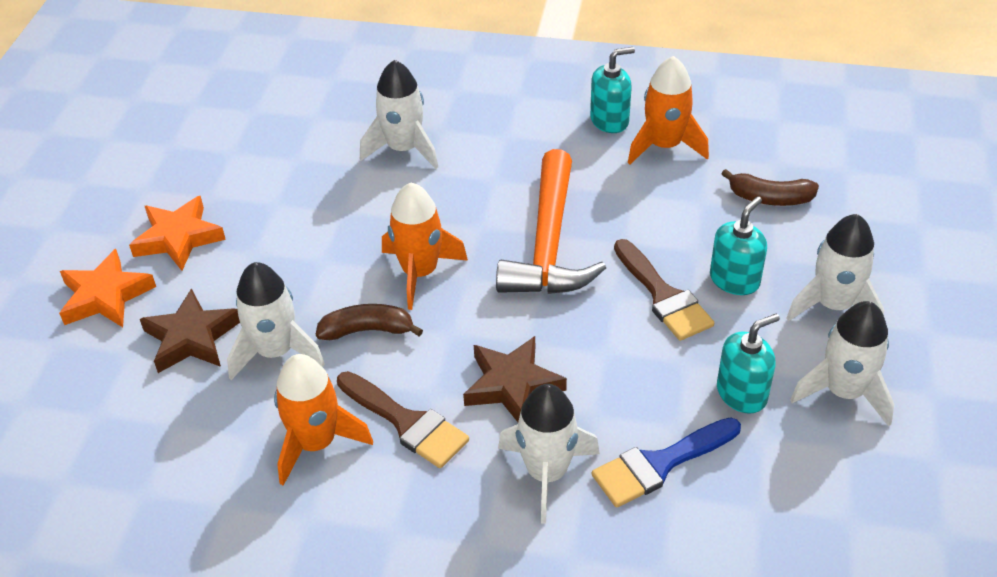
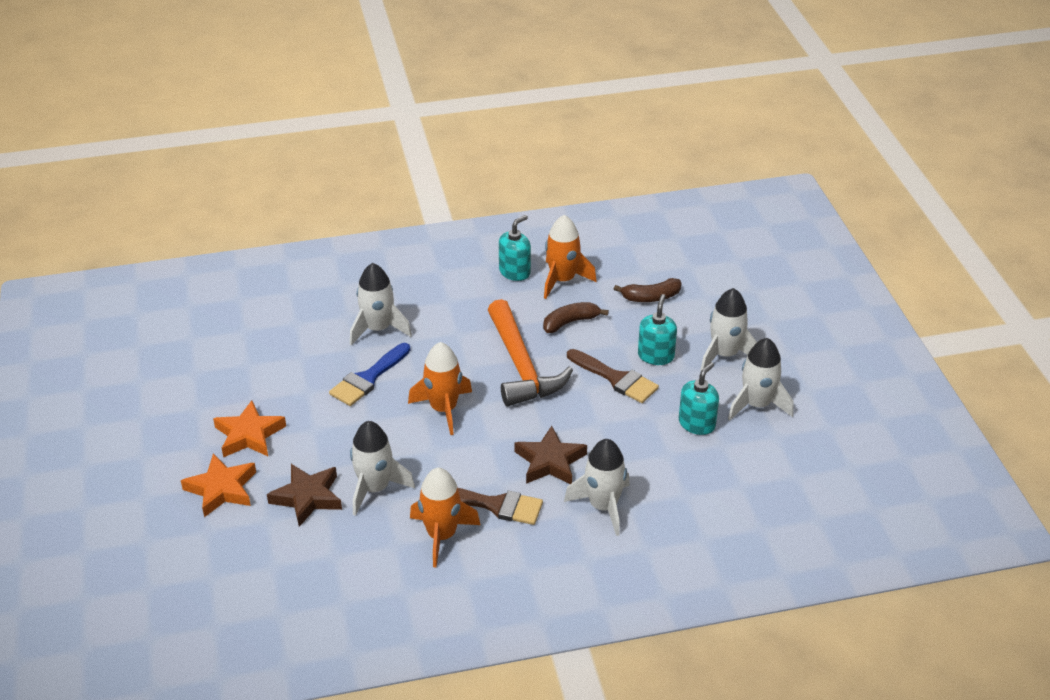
camera: 25 degrees left, 5 degrees down
(367, 330) = (431, 456): brown banana -> brown banana (570, 322)
(659, 464) = (669, 480): blue brush -> blue brush (368, 378)

